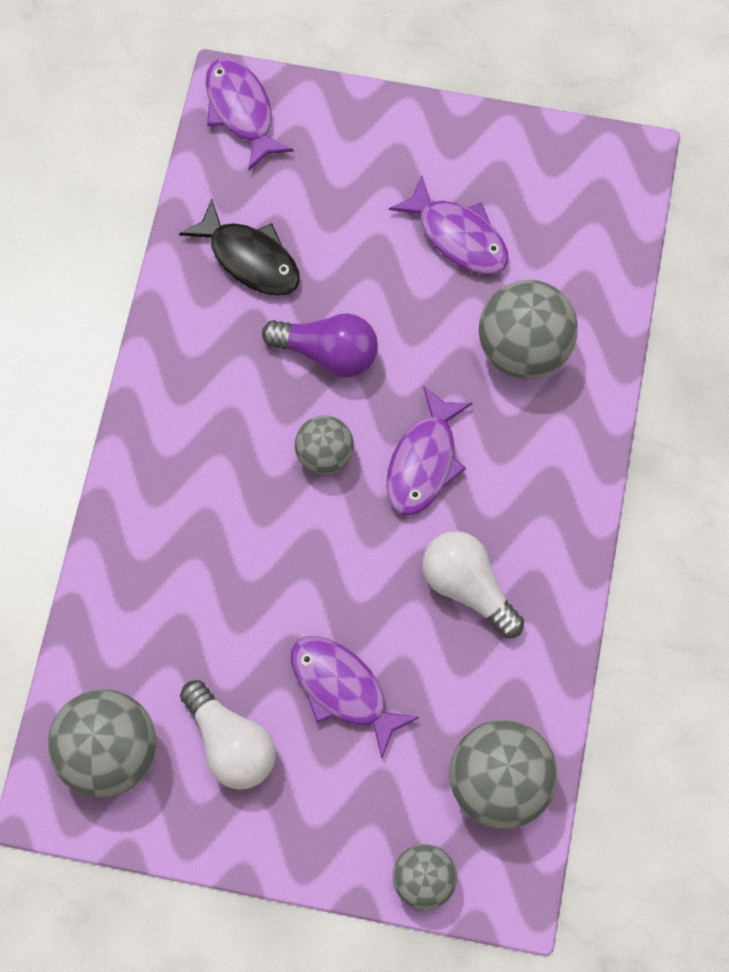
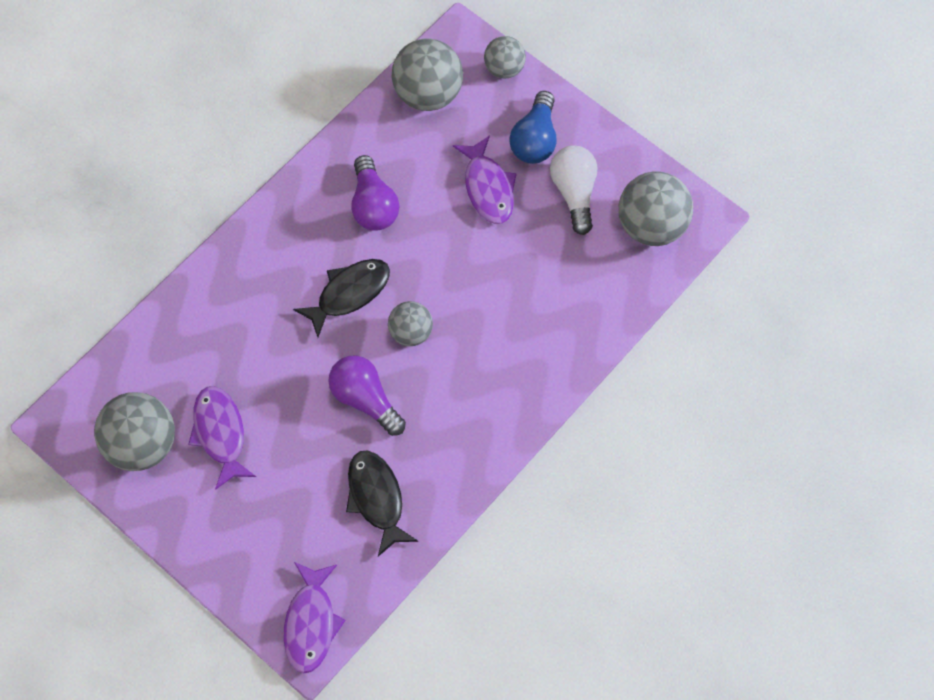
camera: 150 degrees left, 5 degrees down
(322, 793) = (535, 139): none -> blue light bulb
(424, 461) = (349, 294): purple fish -> black fish
(468, 587) = (373, 205): white light bulb -> purple light bulb
(523, 349) = (233, 331): grey ball -> grey ball (142, 445)

